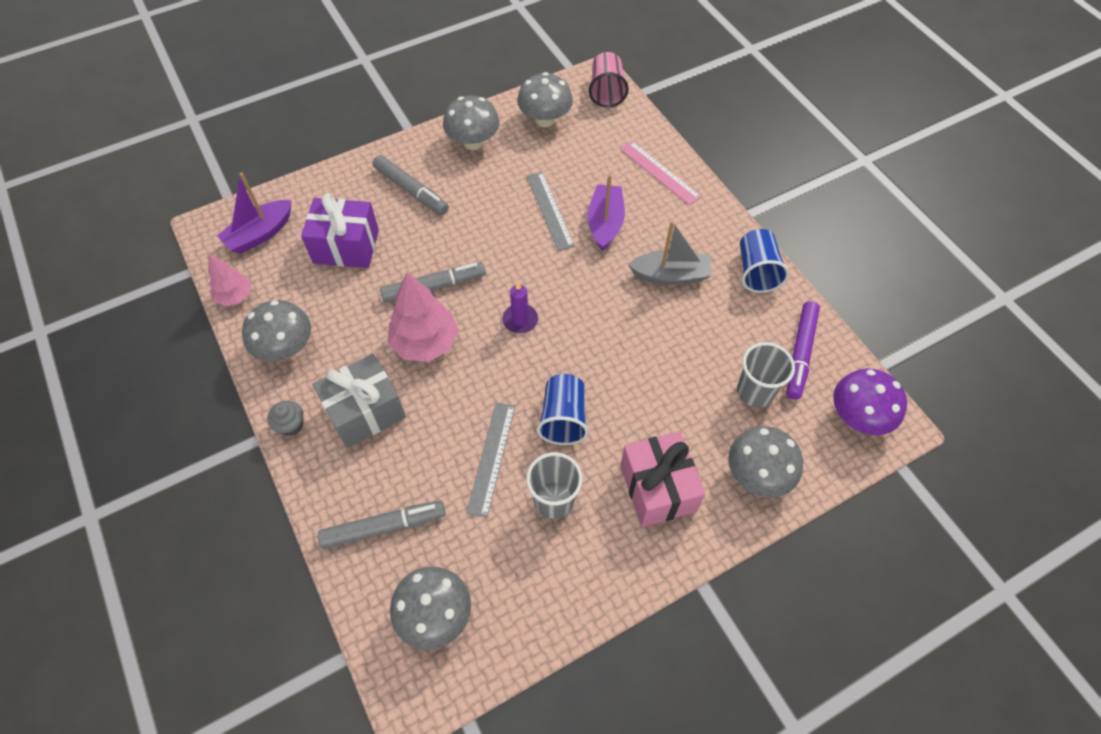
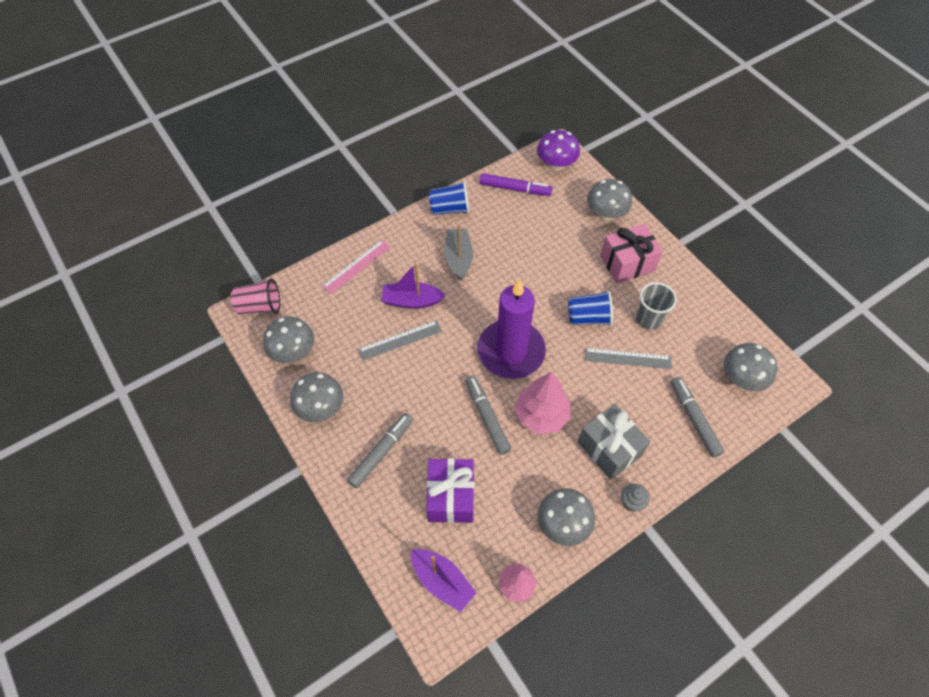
camera: 95 degrees left, 0 degrees up
(520, 320) = (511, 351): purple candle -> purple candle, size x2.47
(755, 391) = (547, 213): grey cup -> none

